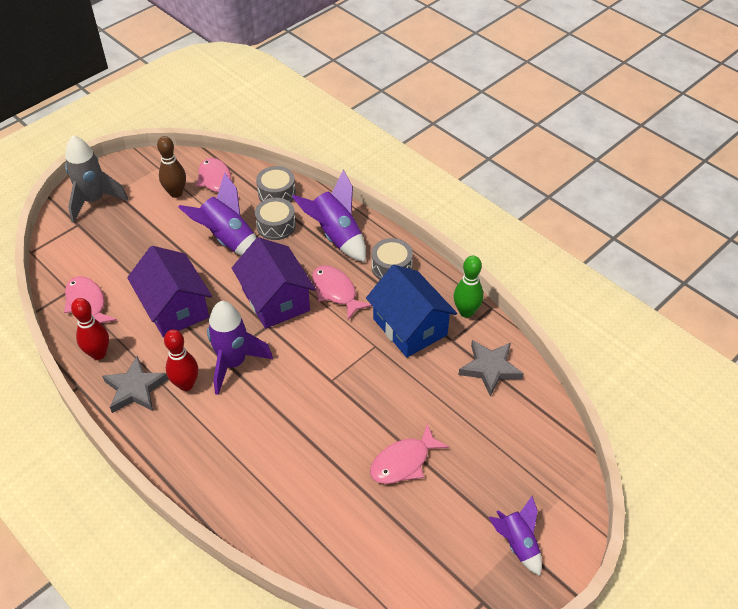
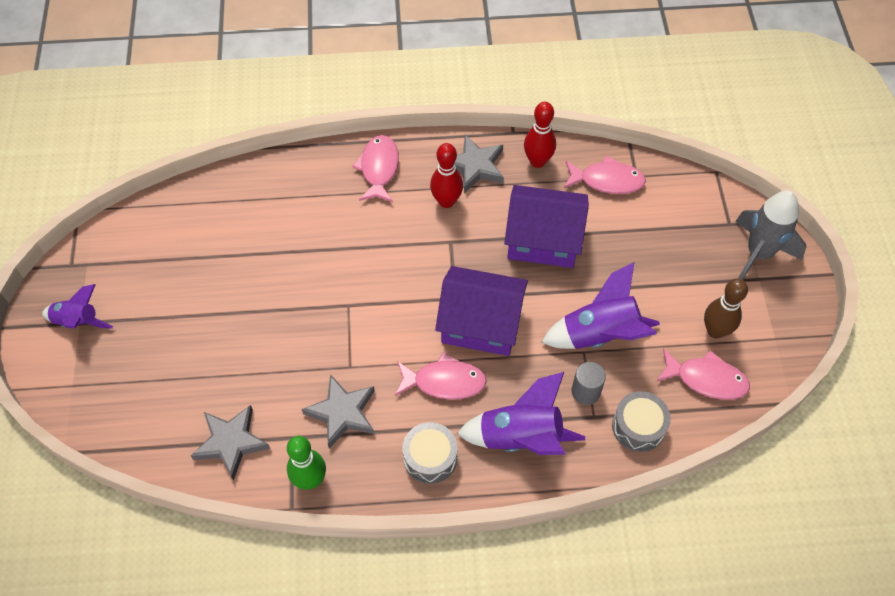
camera: 130 degrees right, 10 degrees up
(233, 363) = (437, 246): purple rocket -> none
(276, 225) = (585, 391): grey drum -> grey cylinder
(403, 462) = (221, 299): pink fish -> pink fish (379, 168)
(409, 327) = (342, 413): blue house -> grey star

